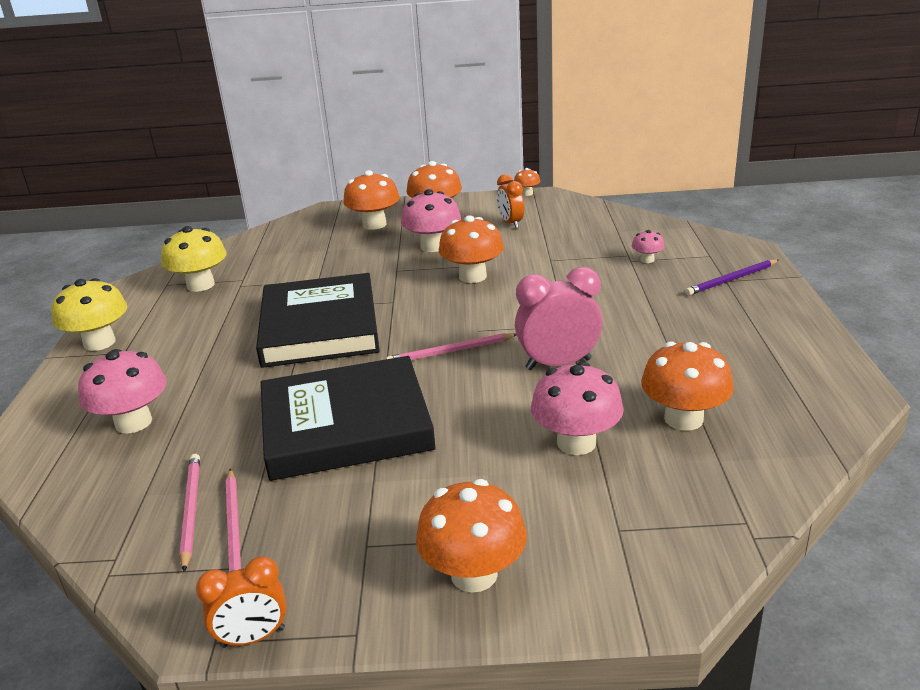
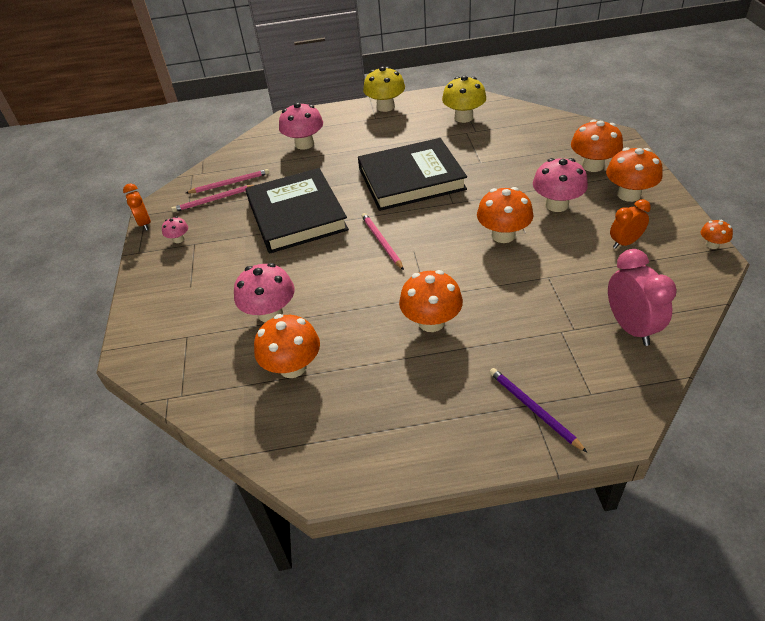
camera: 85 degrees right, 15 degrees up
(474, 574) = (165, 283): orange mushroom -> orange mushroom (431, 322)
(558, 364) = (366, 297): pink clock -> pink clock (631, 327)
(647, 260) = (565, 343): pink mushroom -> pink mushroom (179, 239)

